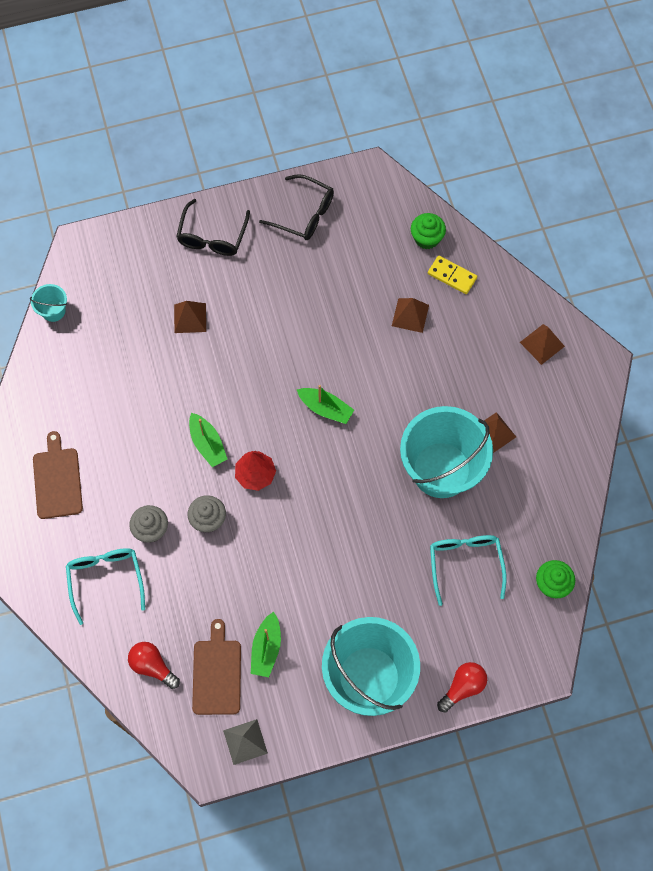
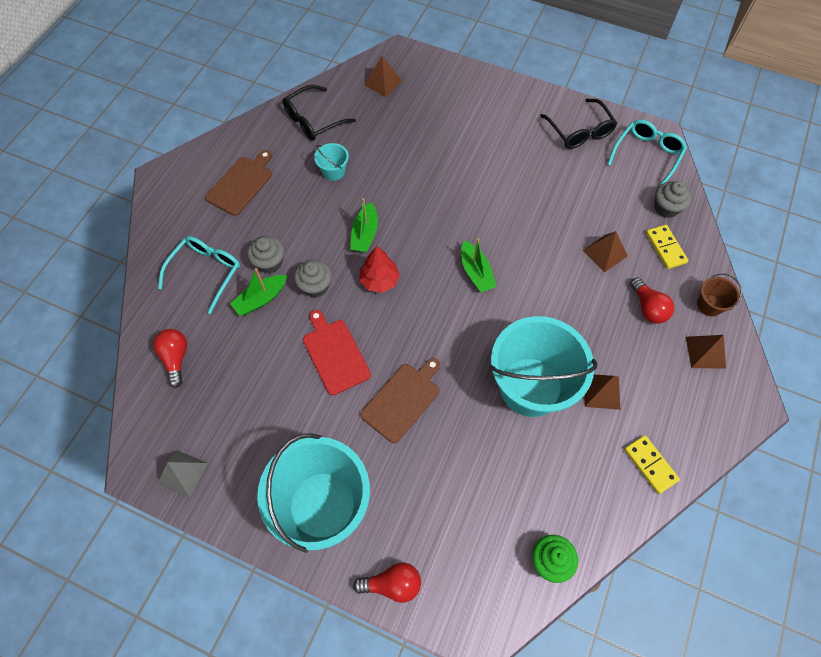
camera: 40 degrees right, 5 degrees down
(53, 311) = (344, 80): turquoise bucket -> turquoise bucket (333, 171)
(190, 318) = (432, 144): brown pyramid -> brown pyramid (383, 82)
(212, 236) = (497, 103): black glasses -> black glasses (313, 120)
(217, 673) = (214, 402): brown cutting board -> brown cutting board (402, 400)
(266, 648) = (267, 414): green boat -> green boat (261, 299)
(275, 561) = (335, 354): none -> red cutting board
(426, 238) = (666, 208): green cupcake -> grey cupcake
(465, 564) = (486, 479): turquoise glasses -> turquoise glasses (647, 155)
(476, 338) = (648, 308): none -> red light bulb
(518, 302) = (709, 305): none -> brown bucket
(566, 462) = (650, 465): none -> yellow domino

